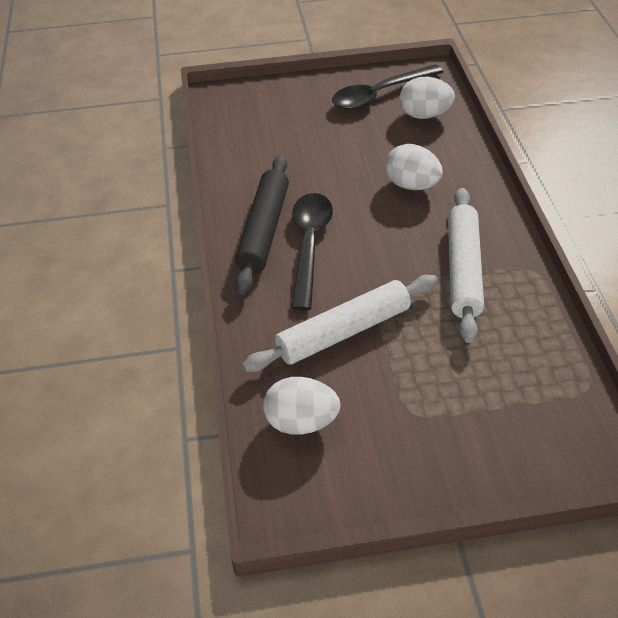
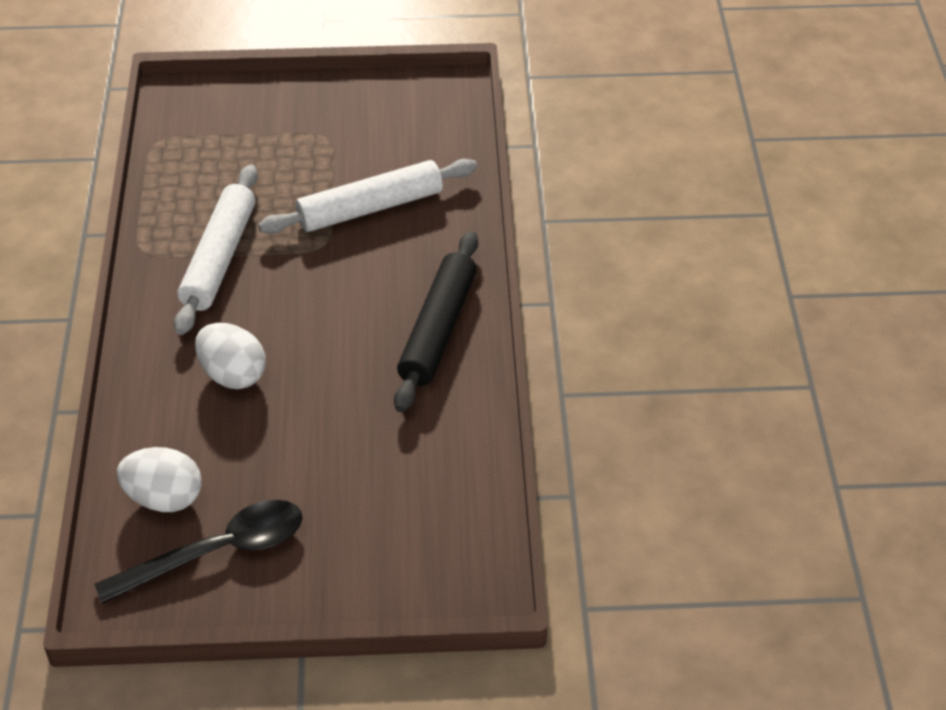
camera: 175 degrees left, 0 degrees up
(301, 422) = (428, 138): white egg -> none
(309, 245) = (386, 305): black spoon -> none

